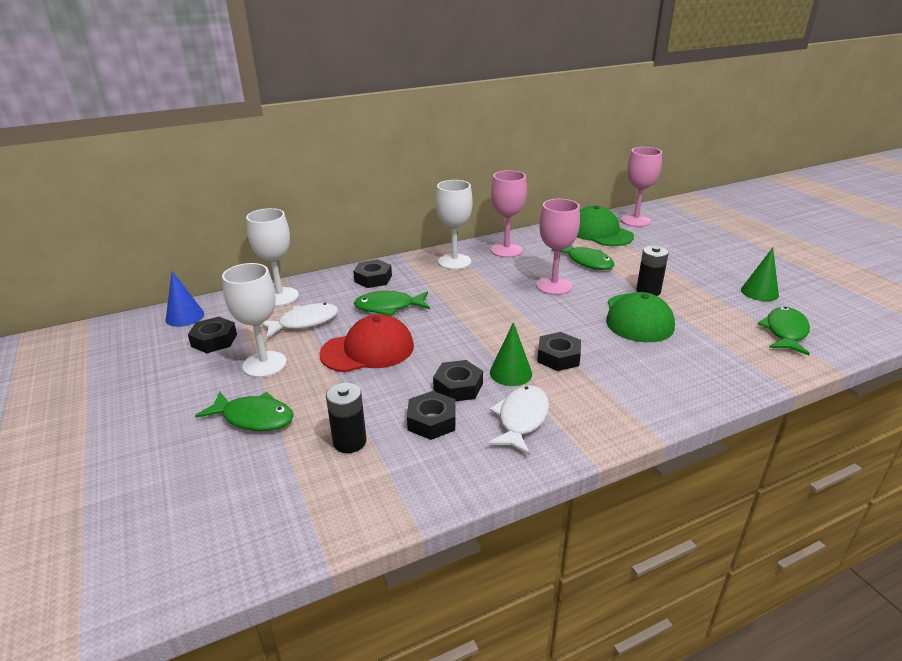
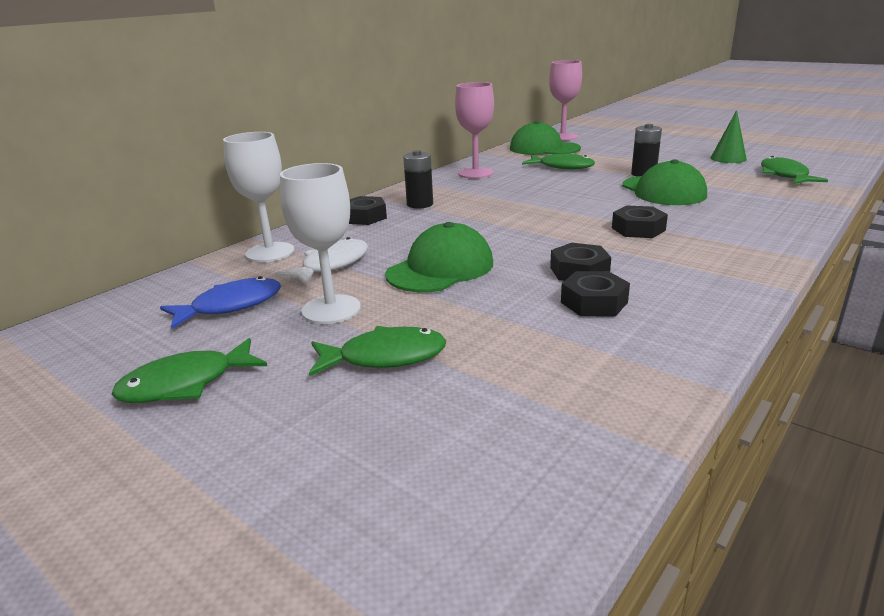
camera: 25 degrees left, 5 degrees down
(185, 316) = (157, 296): blue cone -> none
(214, 340) = (231, 306): black nut -> blue fish
(349, 442) = (532, 343): black battery -> black battery (420, 204)
(368, 350) = (440, 268): red cap -> green cap
(389, 307) = (415, 233): green fish -> green fish (186, 383)
(454, 262) = (435, 189): white goblet -> none
(510, 373) = (613, 249): green cone -> none
(521, 419) = (676, 277): white fish -> none
(554, 286) = (558, 186): pink goblet -> none

